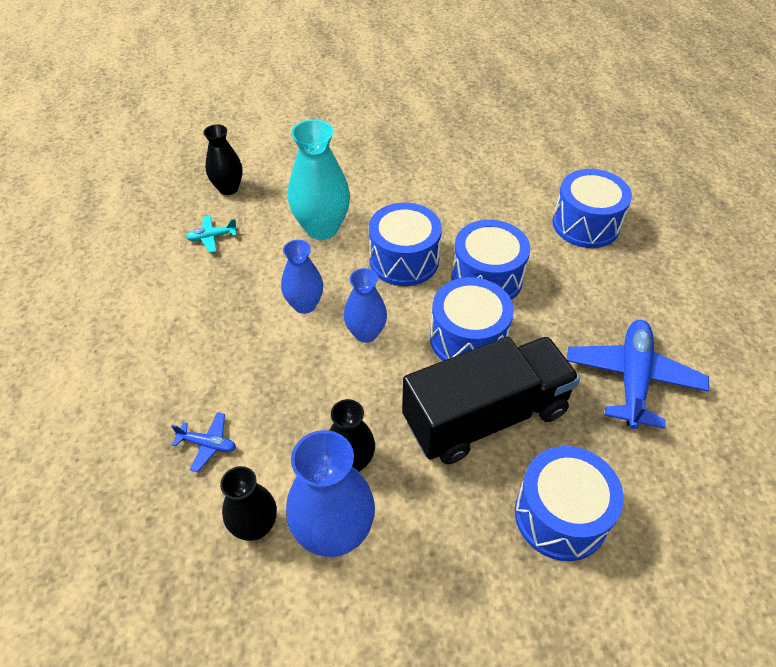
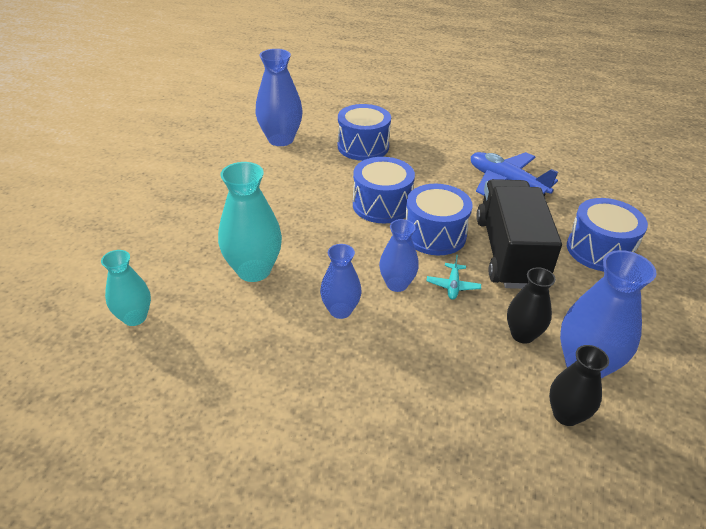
camera: 65 degrees left, 10 degrees down
(208, 444) = (467, 426): blue plane -> none
(212, 237) = (197, 350): turquoise plane -> turquoise plane (453, 286)
(228, 188) = (135, 317): black vase -> turquoise vase
(404, 260) = (332, 237): blue drum -> none
(537, 160) = (281, 139): none -> blue vase

